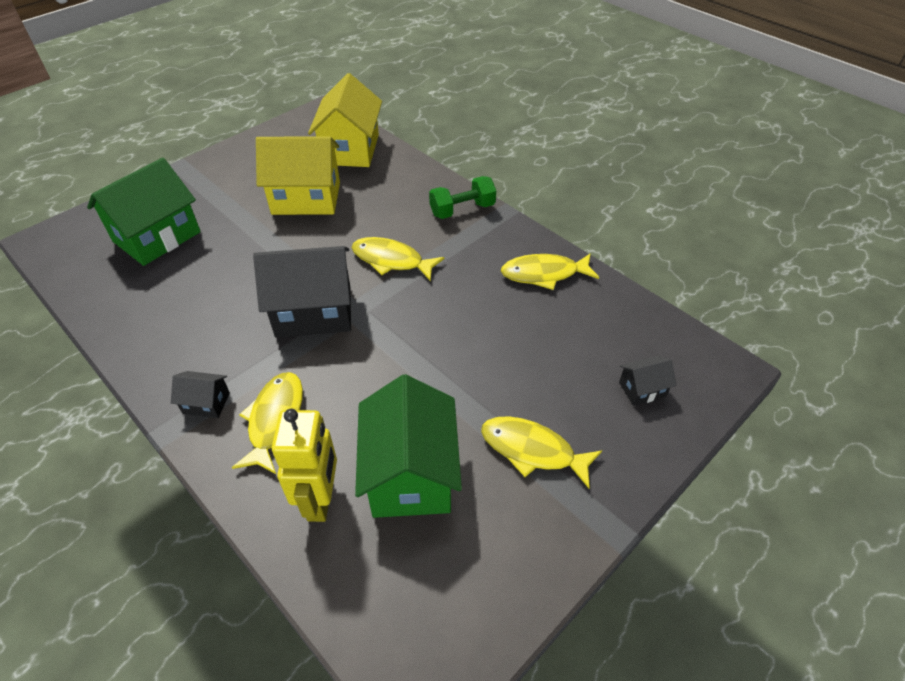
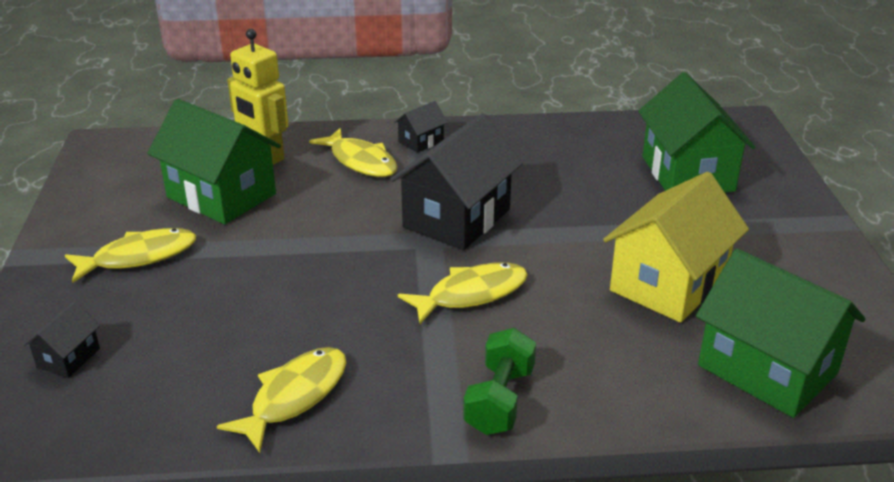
camera: 130 degrees right, 15 degrees down
(350, 149) = (767, 369): yellow house -> green house

